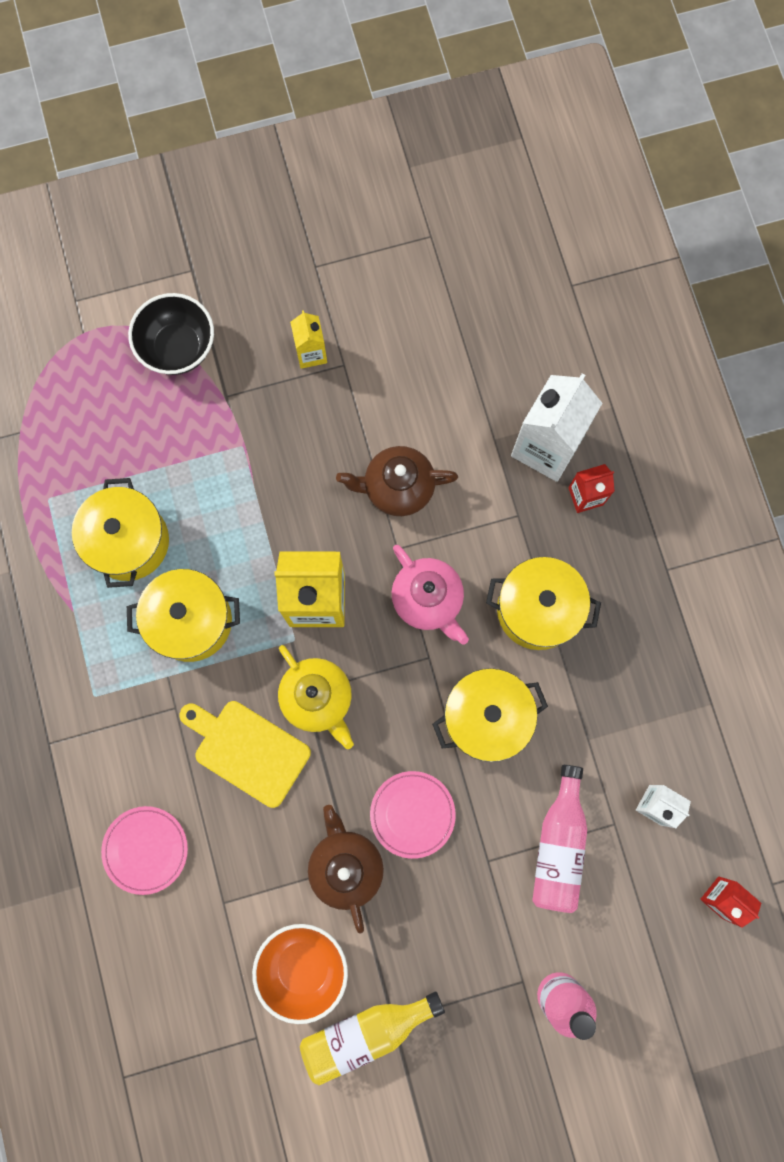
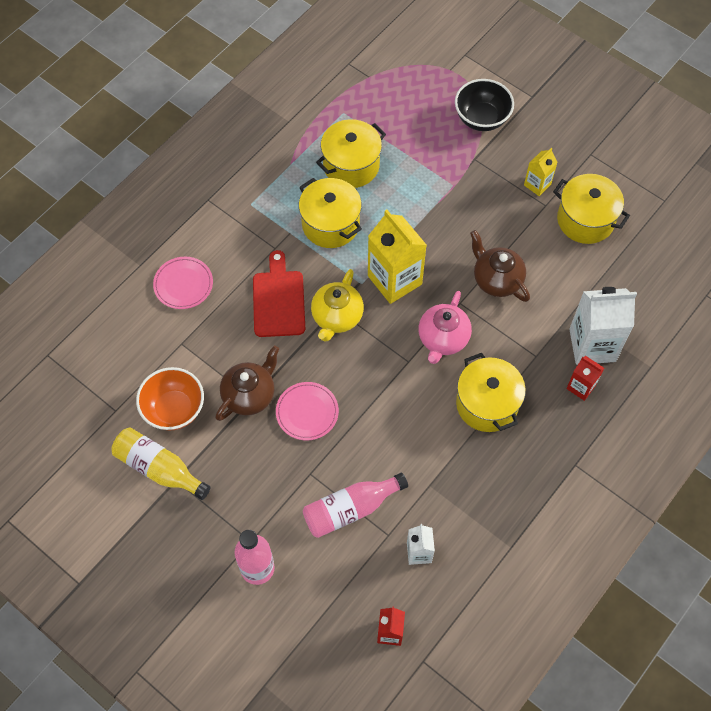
camera: 55 degrees right, 15 degrees down
(247, 750) = (278, 300): yellow cutting board -> red cutting board
(486, 717) = (397, 417): yellow pot -> yellow pot (585, 220)

